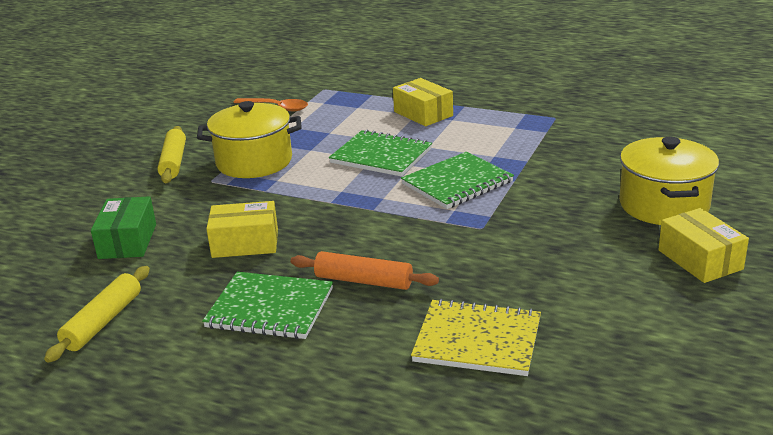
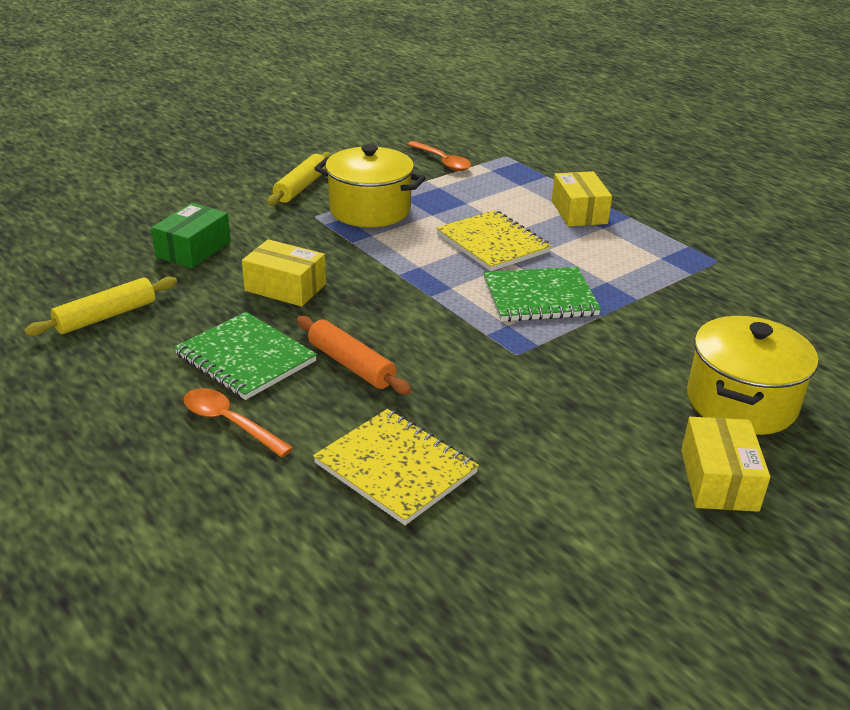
camera: 25 degrees right, 5 degrees up
(310, 361) = (230, 423): none -> orange spoon
(381, 156) = (493, 243): green notebook -> yellow notebook

